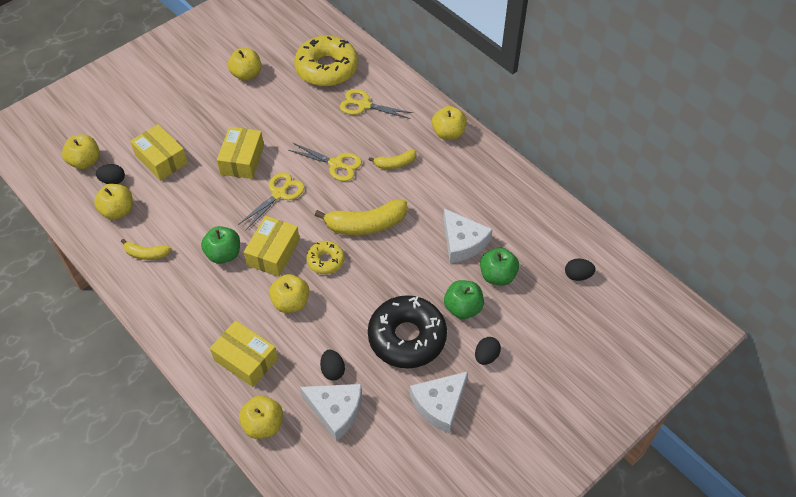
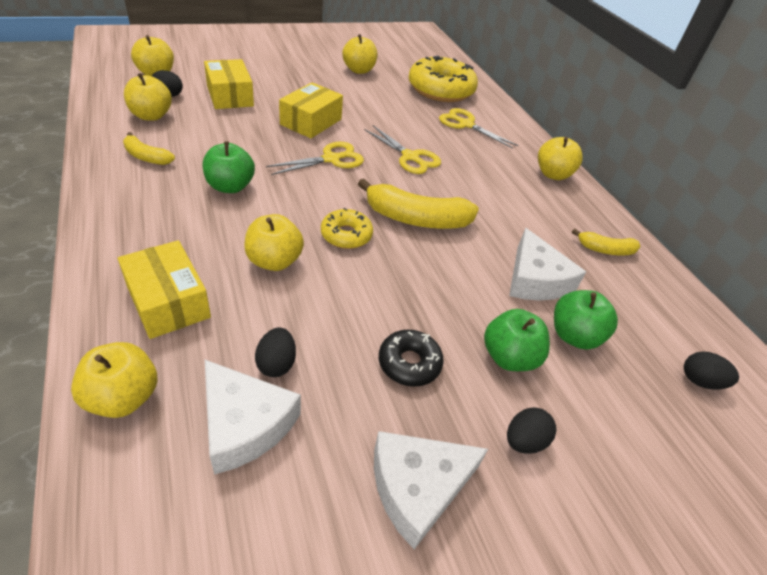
camera: 15 degrees right, 10 degrees down
(273, 253) = (288, 205): yellow box -> none
(395, 164) = (479, 178): yellow banana -> yellow banana (605, 250)
(407, 337) = (409, 363): black donut -> black donut, size x0.51

